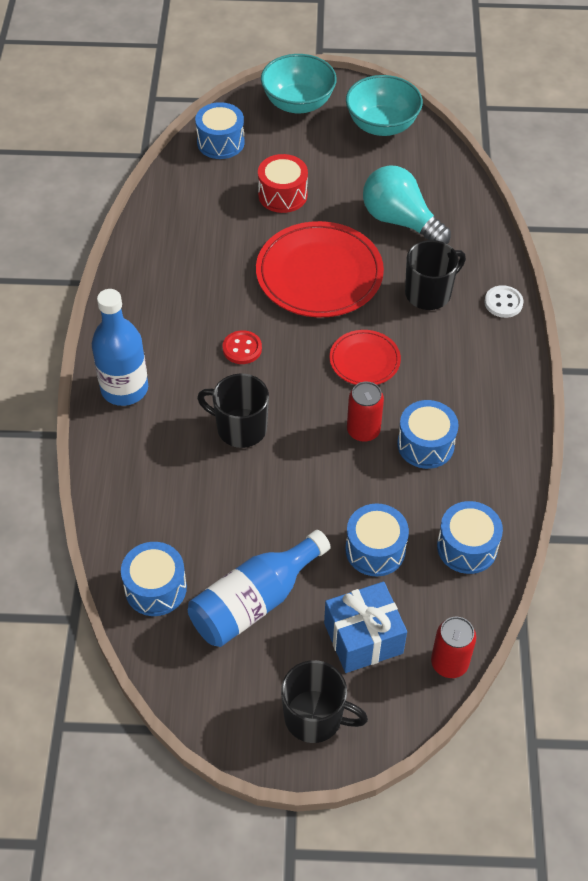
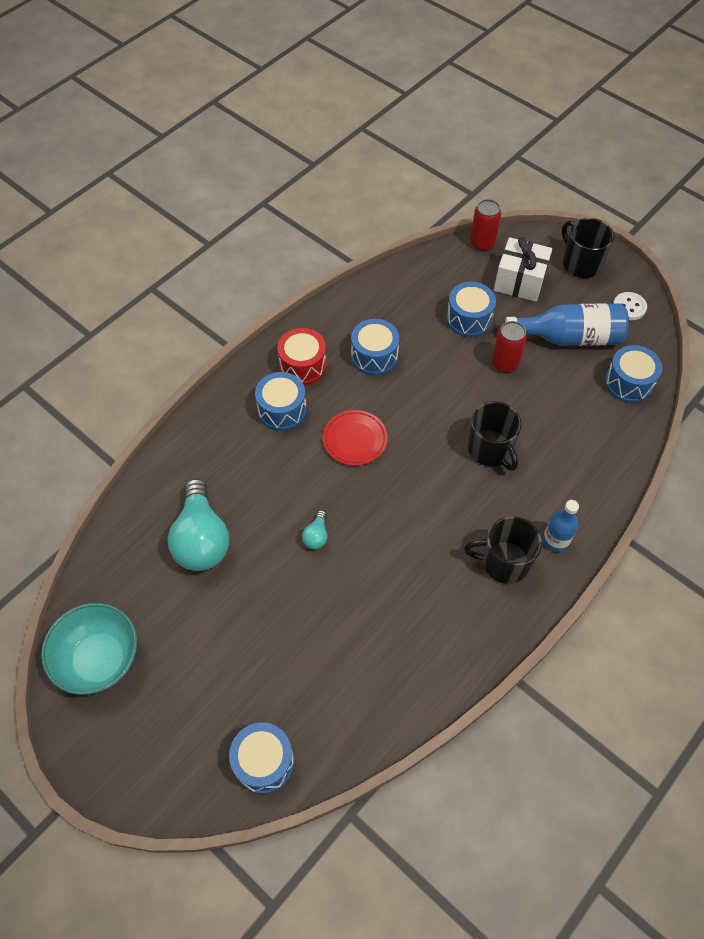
camera: 140 degrees left, 5 degrees up
(124, 389) = (555, 541): blue bottle -> blue bottle, size x0.59
(242, 348) = (436, 512): red button -> none
(282, 195) = (268, 644): red drum -> red drum (303, 365)
(298, 103) = (141, 757): turquoise bowl -> none
(319, 274) = (316, 536): red plate -> turquoise light bulb
(363, 430) = (406, 391): red can -> red can (505, 363)
(363, 638) = (519, 281): blue gift -> white gift
(429, 293) = (252, 458): black mug -> black mug (503, 562)
(467, 547) = (412, 286): blue drum -> blue drum (282, 410)
(503, 303) = (210, 413): white button -> white button (629, 307)

